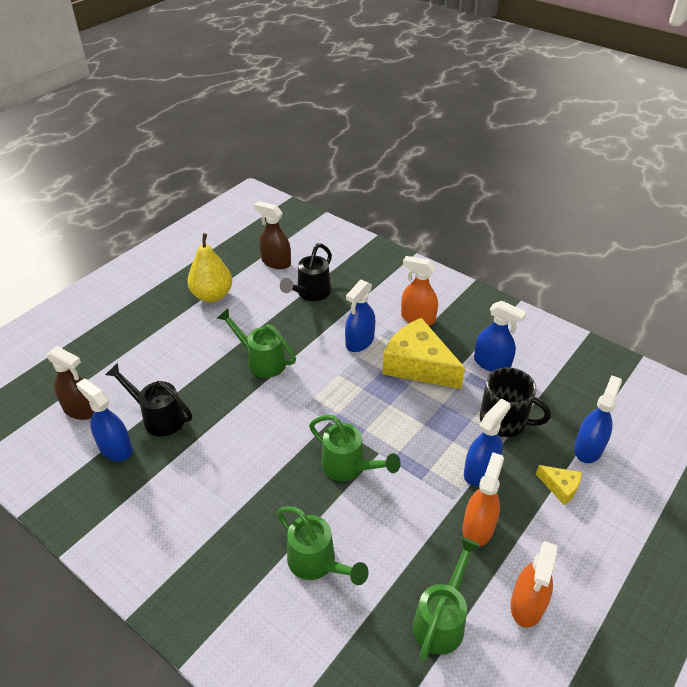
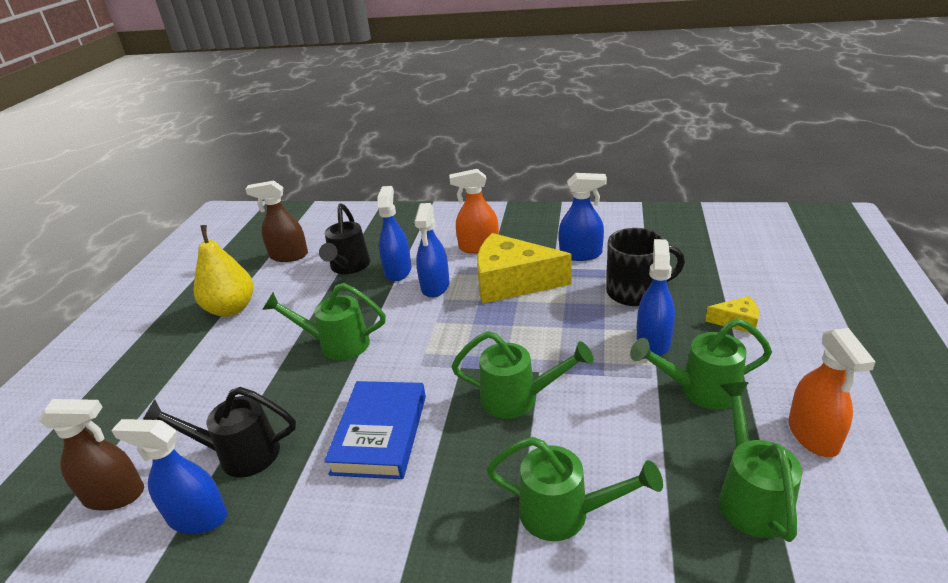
camera: 25 degrees left, 10 degrees down
(246, 447) = (380, 434): none -> blue book
(478, 528) = (699, 390): orange spray bottle -> green watering can
(588, 448) = (728, 282): blue spray bottle -> blue spray bottle (398, 271)

